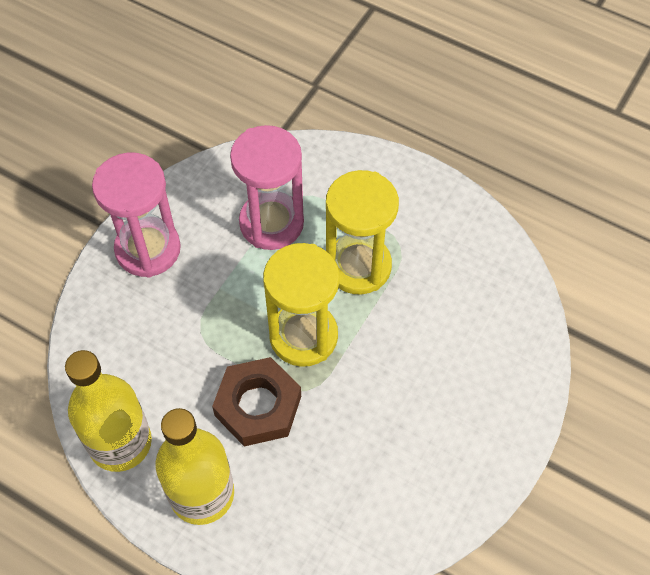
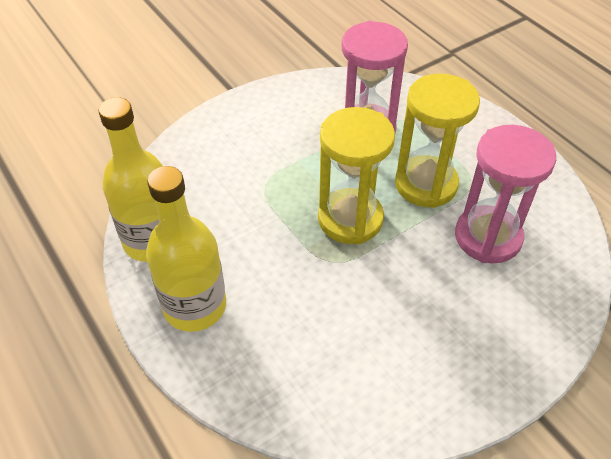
camera: 25 degrees right, 10 degrees down
(148, 249) = (256, 115): pink hourglass -> pink hourglass (488, 237)
(258, 406) = (282, 257): brown nut -> none

